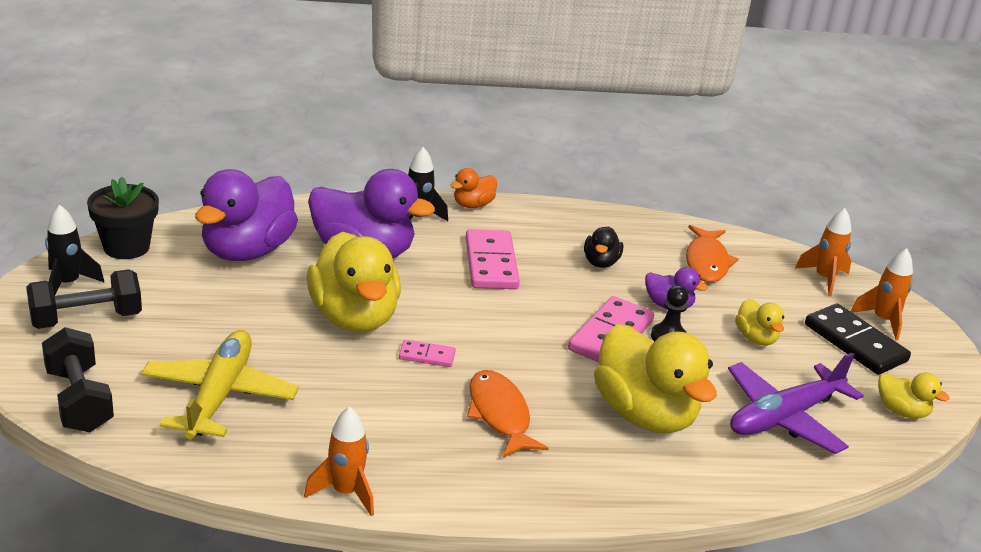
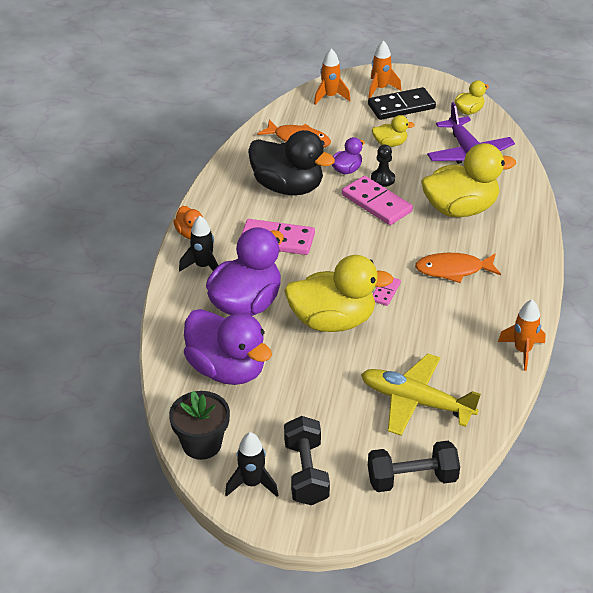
camera: 70 degrees left, 10 degrees up
(600, 262) = (288, 187): black duck -> black duck, size x2.10

